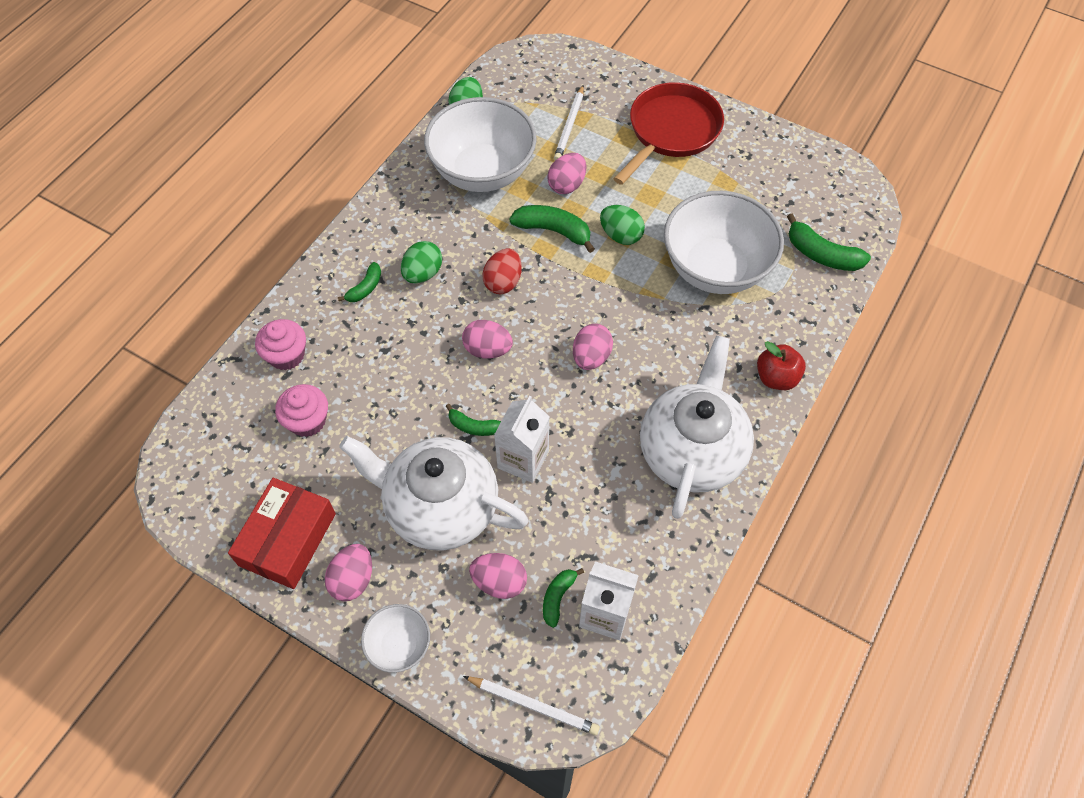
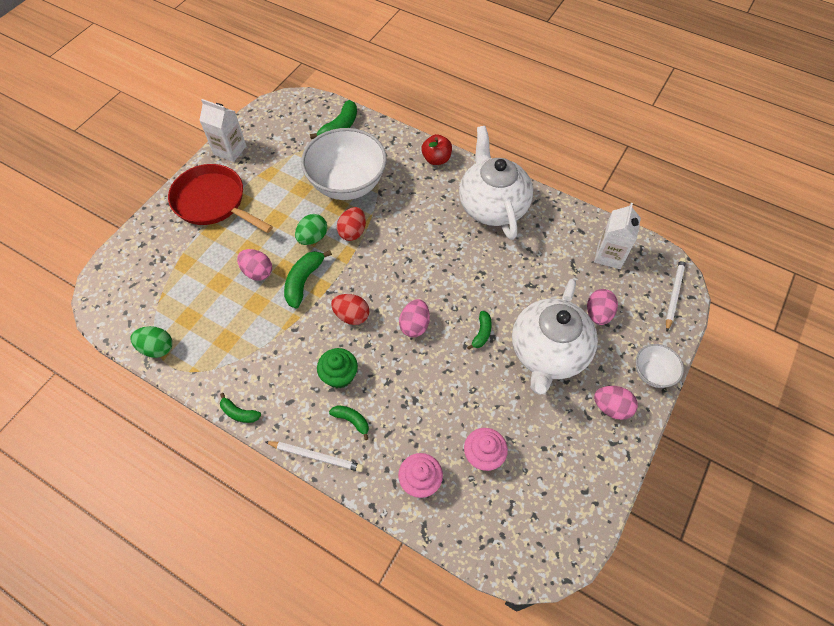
camera: 90 degrees left, 0 degrees up
(287, 539) = (587, 458): red box -> none
(423, 273) = (339, 375): green egg -> green cupcake
(482, 172) = (234, 333): white bowl -> none
(523, 459) = (506, 301): white carton -> white carton (230, 150)
(558, 597) = (603, 280): green banana -> green banana (239, 413)
(569, 126) = (193, 269): white pencil -> white pencil (316, 456)
(591, 357) = (421, 259): pink egg -> none
(632, 278) = (353, 232): none -> red egg
(691, 451) = (492, 206): white teapot -> white teapot turned 60 degrees clockwise

